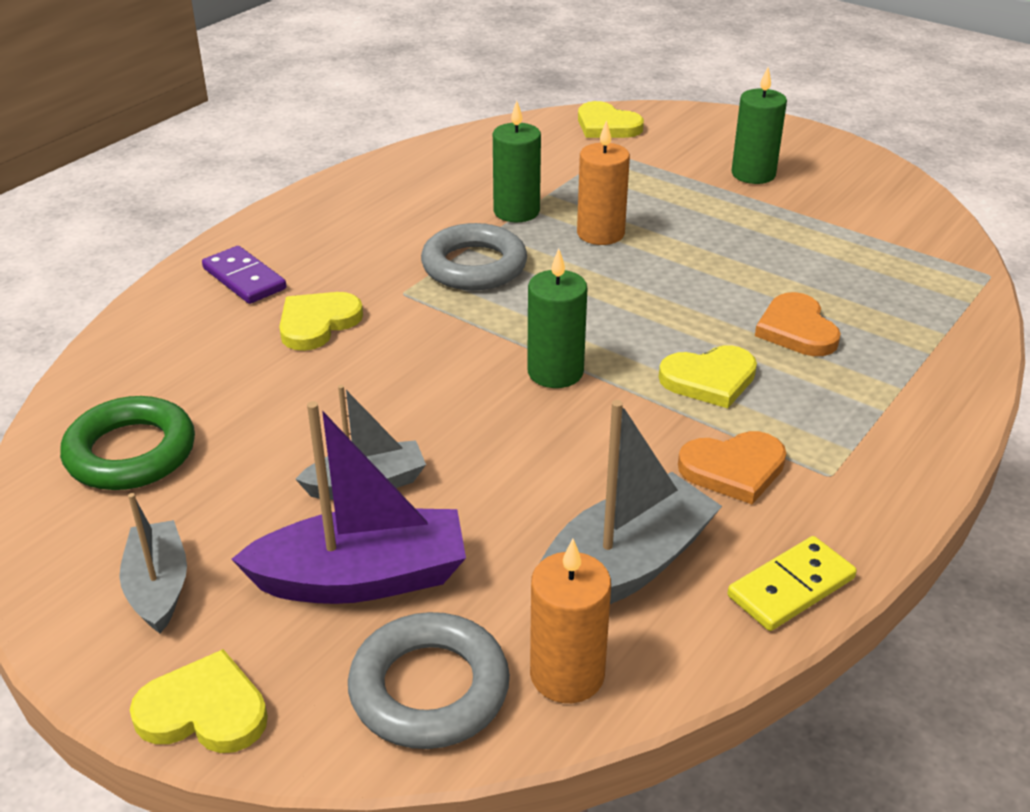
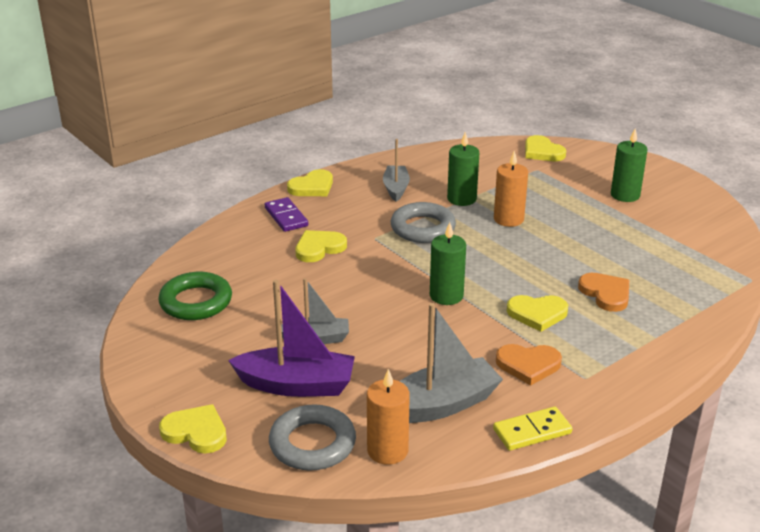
camera: 15 degrees right, 5 degrees down
(158, 587) = (191, 371): grey boat -> grey boat (396, 188)
(271, 223) = (312, 187): none -> yellow heart
(796, 330) = (606, 294): orange heart -> orange heart turned 150 degrees clockwise

